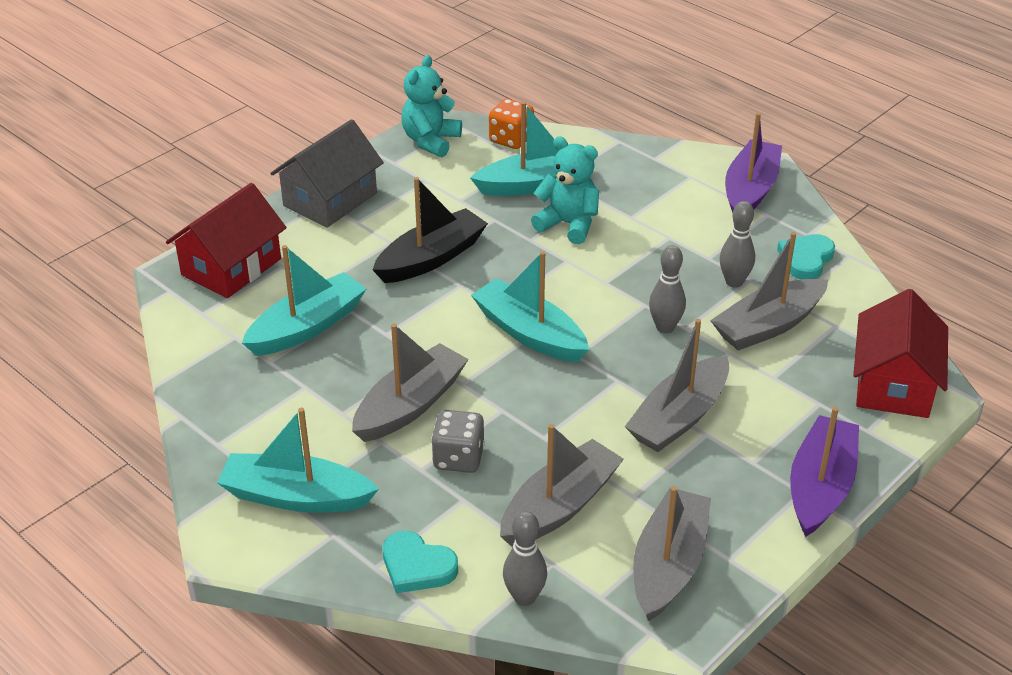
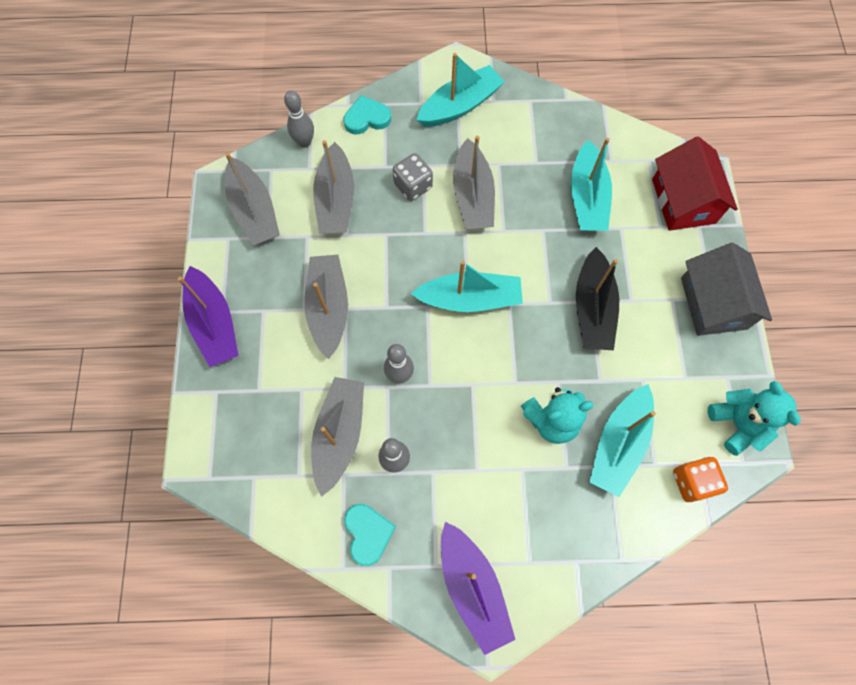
camera: 135 degrees right, 30 degrees up
(893, 384) = (225, 448): red house -> none

